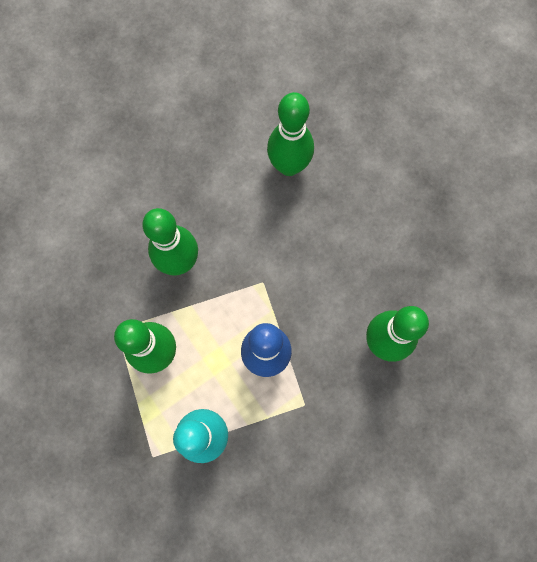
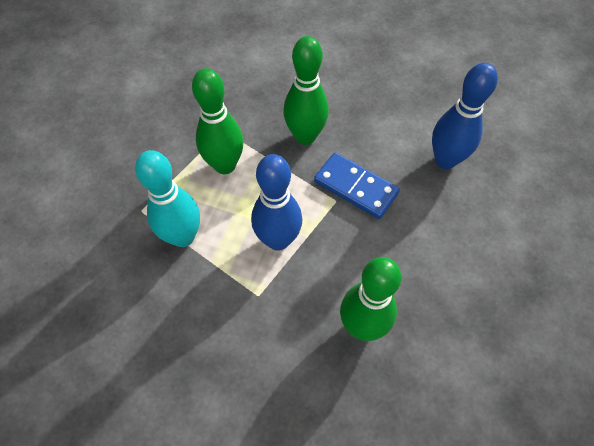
camera: 55 degrees right, 15 degrees down
(262, 257) = (356, 187): none -> blue domino
(289, 166) = (445, 160): green bowling pin -> blue bowling pin

